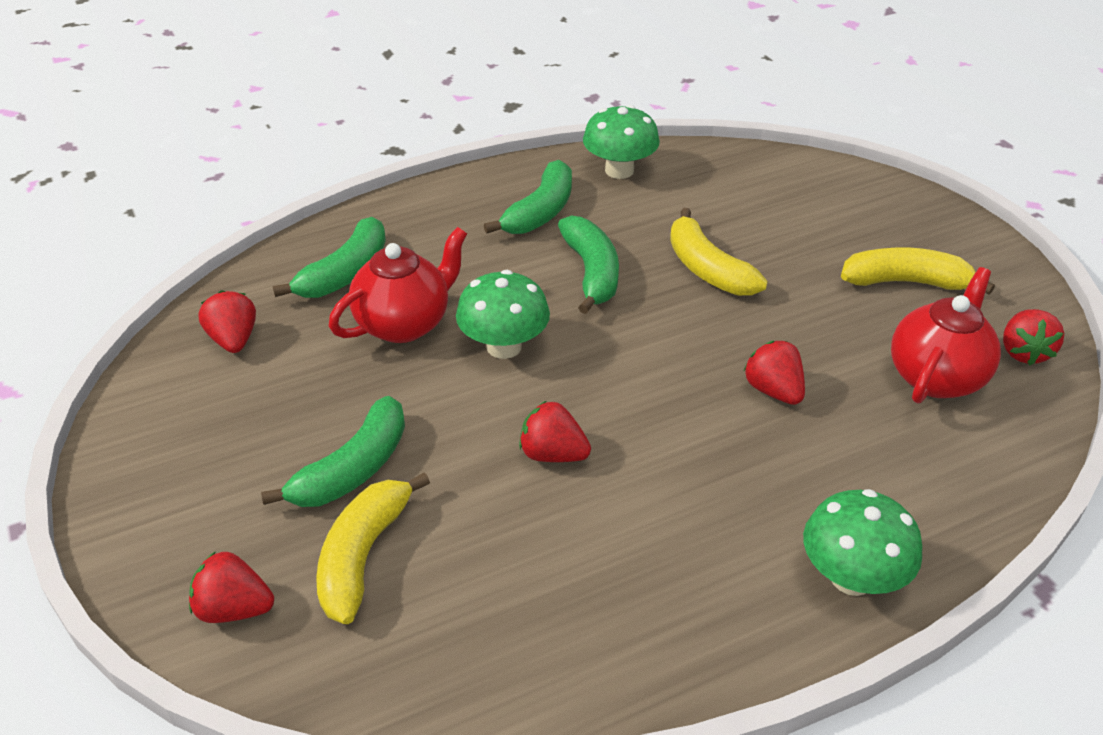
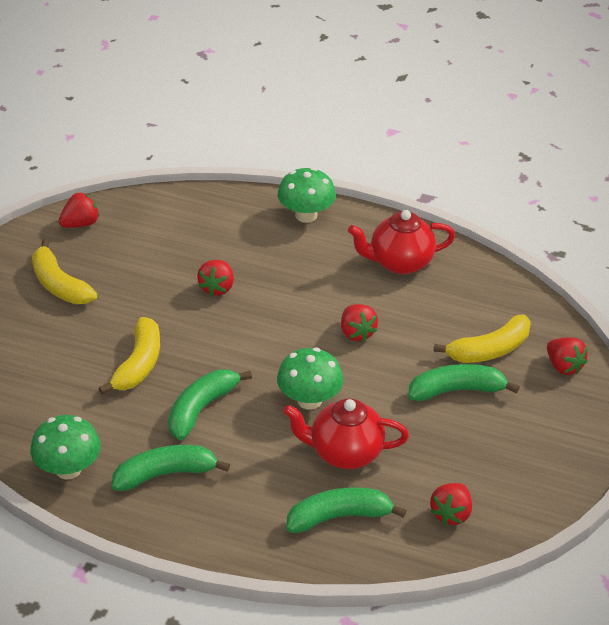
camera: 135 degrees left, 0 degrees up
(936, 377) = (137, 243): red teapot -> red teapot (400, 263)

